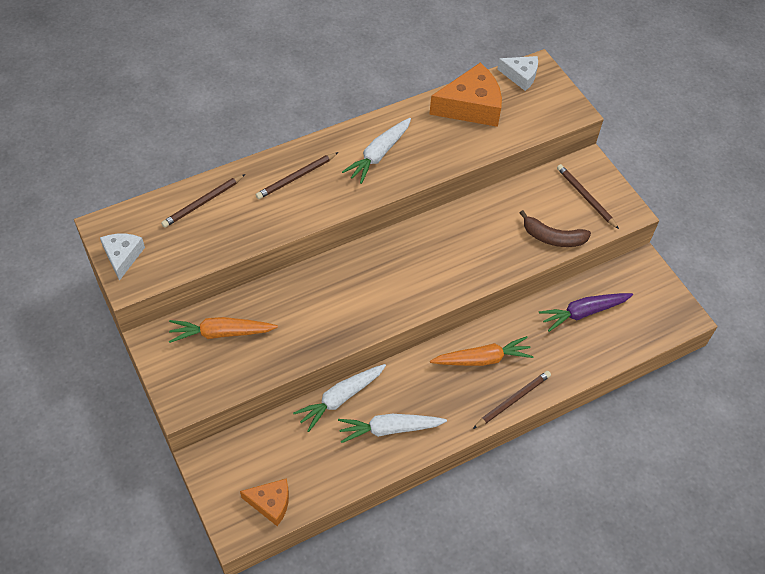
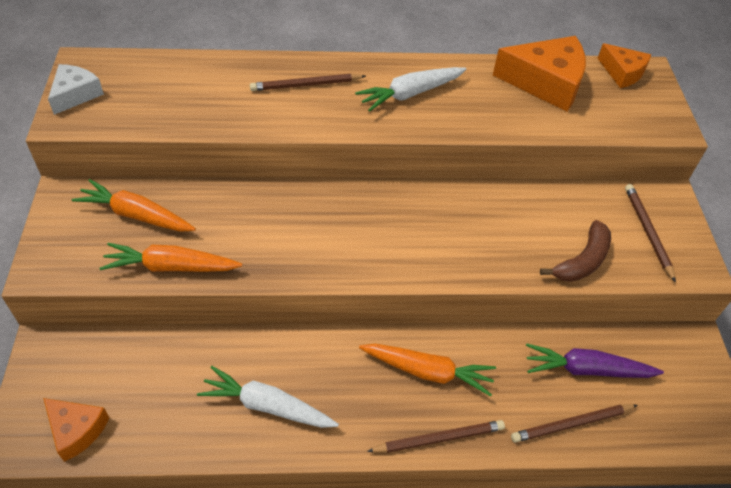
camera: 25 degrees right, 5 degrees down
(203, 202) = (193, 75): brown pencil -> brown pencil (572, 424)
(275, 361) = (171, 267): none -> orange carrot
(341, 398) = (234, 345): white carrot -> none
(520, 76) = (622, 73): white cheese -> orange cheese
(553, 237) = (582, 261): brown banana -> brown banana turned 90 degrees counterclockwise

